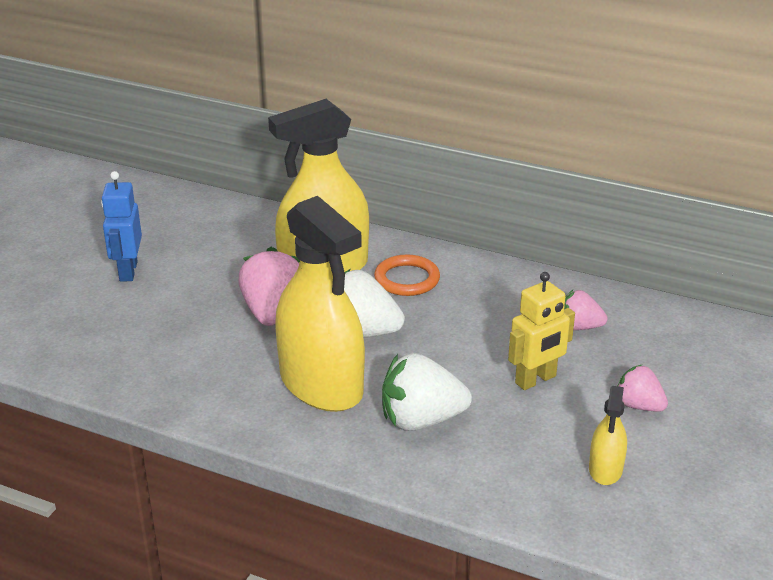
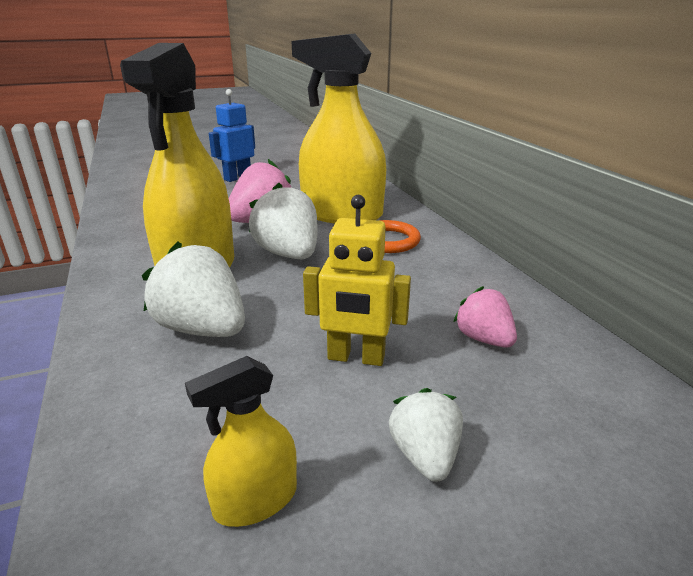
camera: 45 degrees right, 5 degrees down
(638, 406) = (425, 456): pink strawberry -> white strawberry

